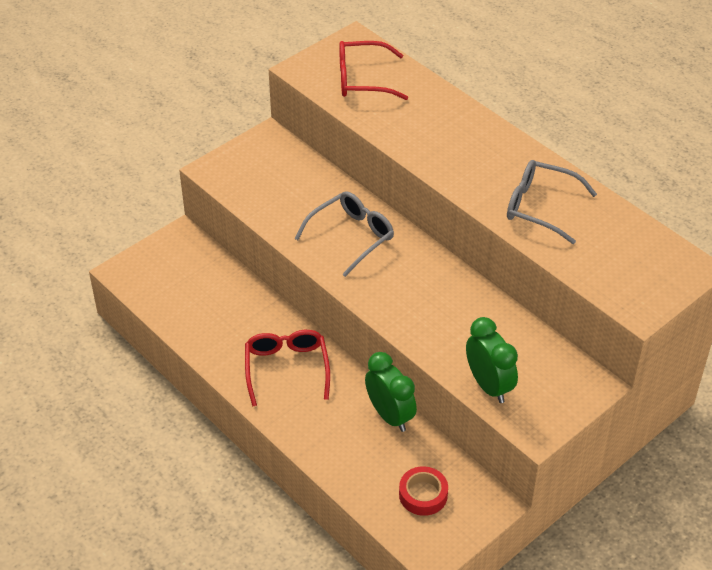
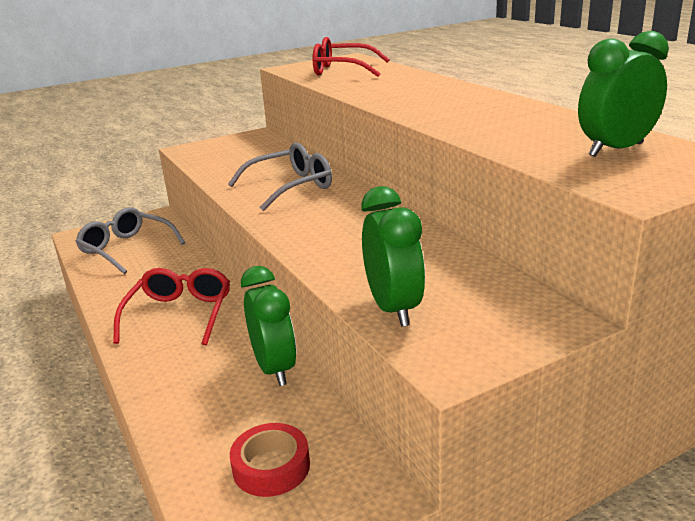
camera: 15 degrees right, 20 degrees down
(540, 207) = (501, 123): grey glasses -> grey glasses (127, 249)
(626, 251) = (615, 150): none -> green clock

